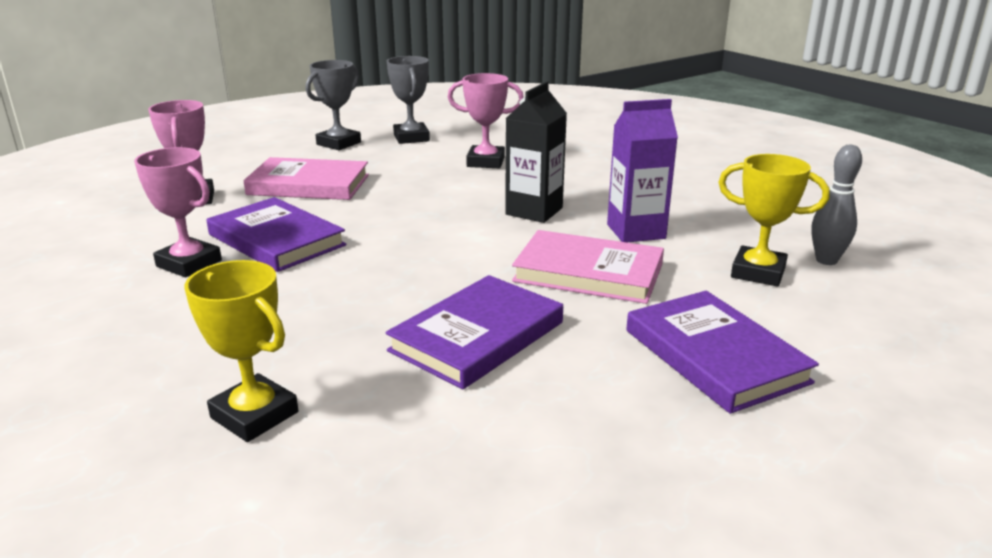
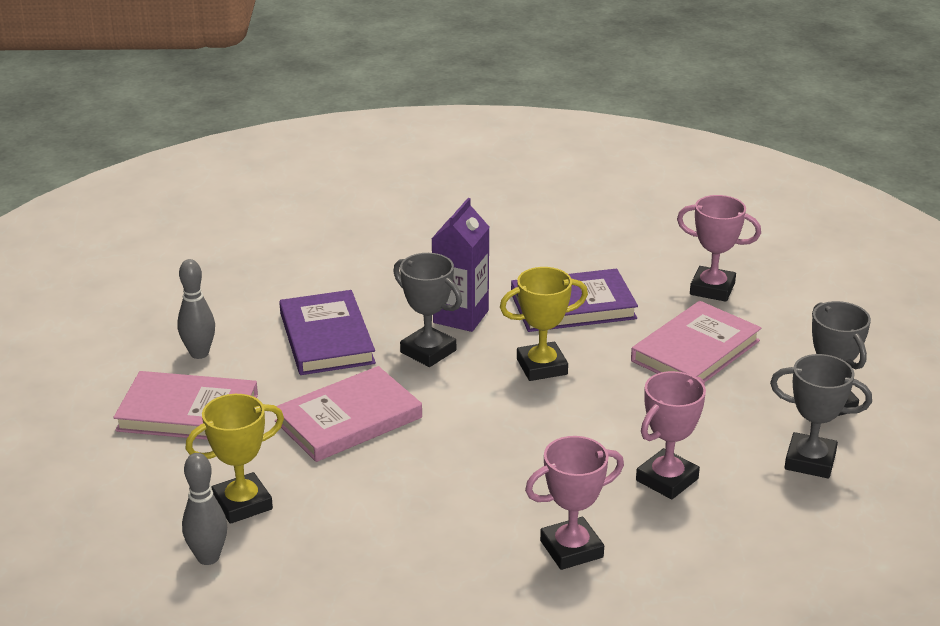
camera: 125 degrees right, 5 degrees up
(189, 263) = (566, 265): pink trophy -> pink trophy (571, 549)
(254, 415) = (341, 251): yellow trophy -> yellow trophy (542, 367)
(434, 276) = (428, 351): none -> grey trophy
(534, 211) = (495, 449): black carton -> none
(617, 406) = (199, 353): none -> grey bowling pin
(636, 231) = (386, 484): purple carton -> purple carton (461, 317)
(714, 356) = (188, 412): purple book -> pink book

